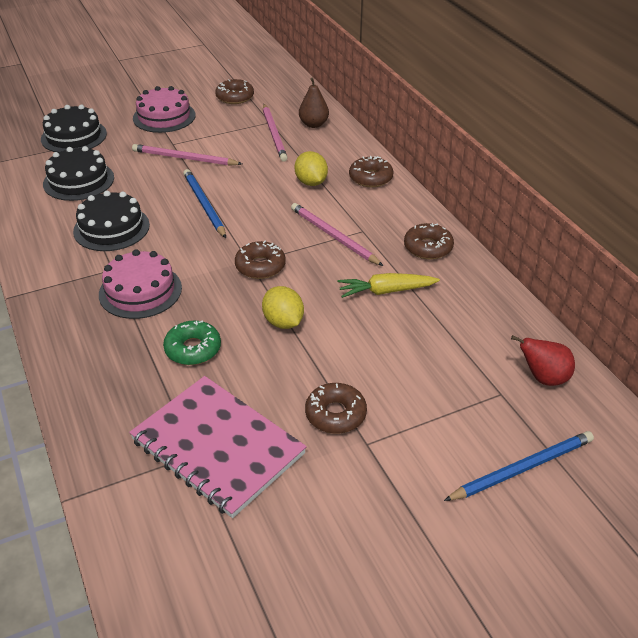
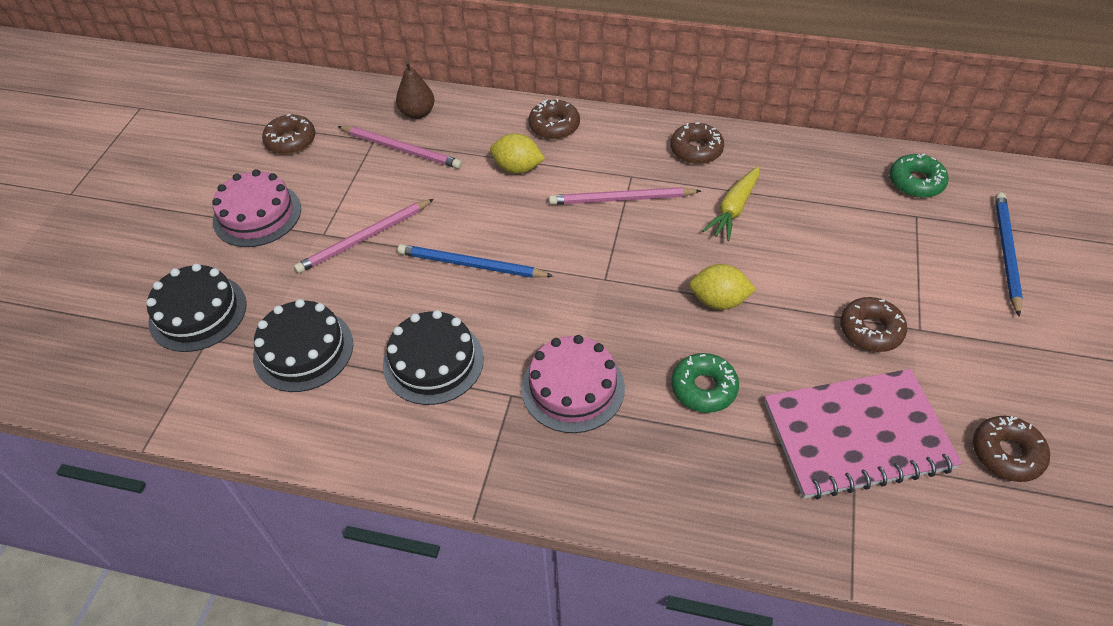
camera: 50 degrees left, 10 degrees up
(260, 266) = (618, 274): brown donut -> brown donut (1006, 453)
(543, 378) = (916, 182): red pear -> green donut

